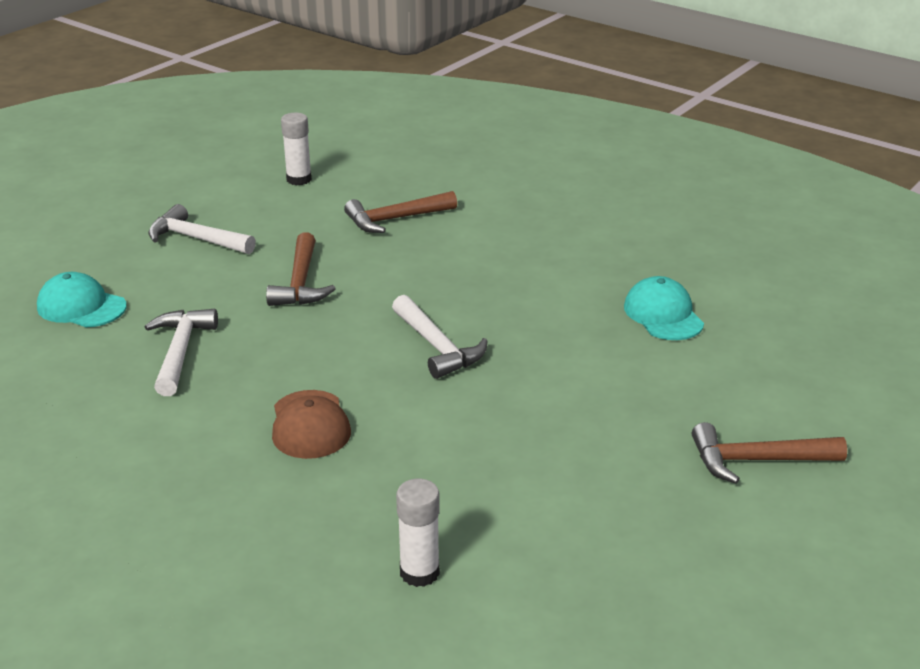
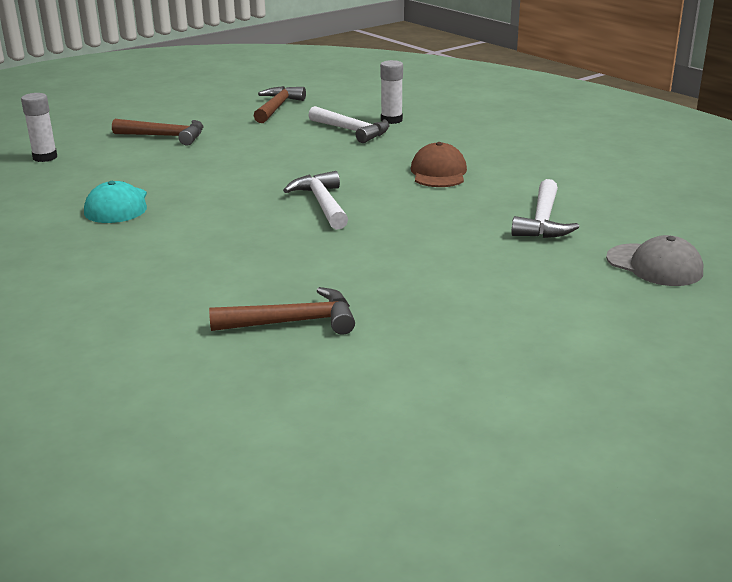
camera: 165 degrees left, 5 degrees down
(81, 306) = (654, 265): turquoise cap -> grey cap
(196, 239) = (547, 326): white hammer -> white hammer (352, 131)
(299, 179) = (401, 406): white glue stick -> white glue stick (45, 157)
(300, 283) = (427, 263): brown hammer -> brown hammer (277, 107)

